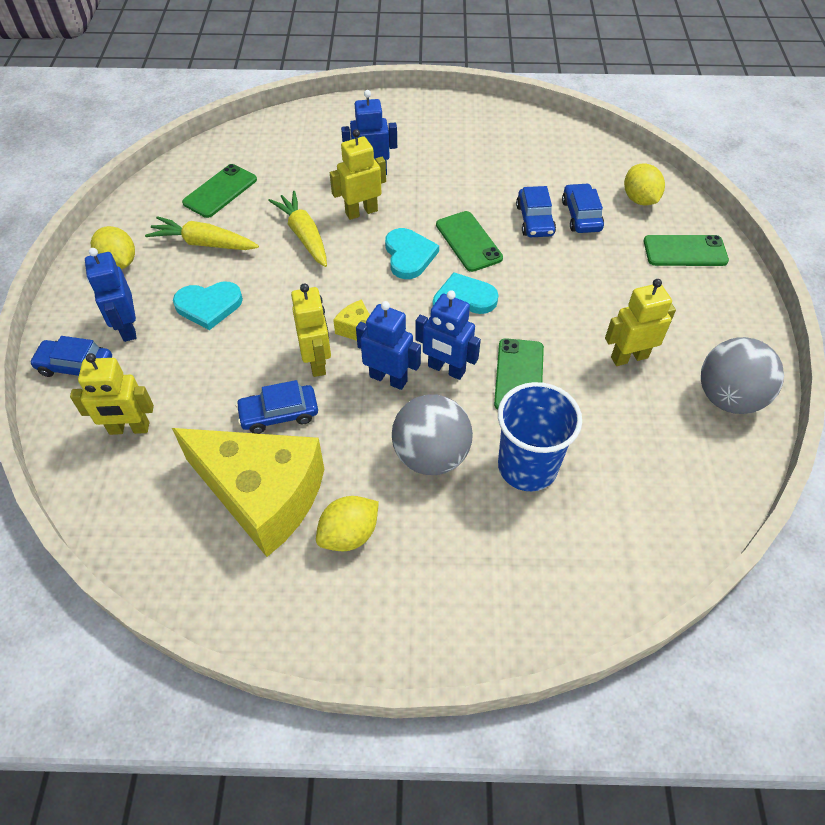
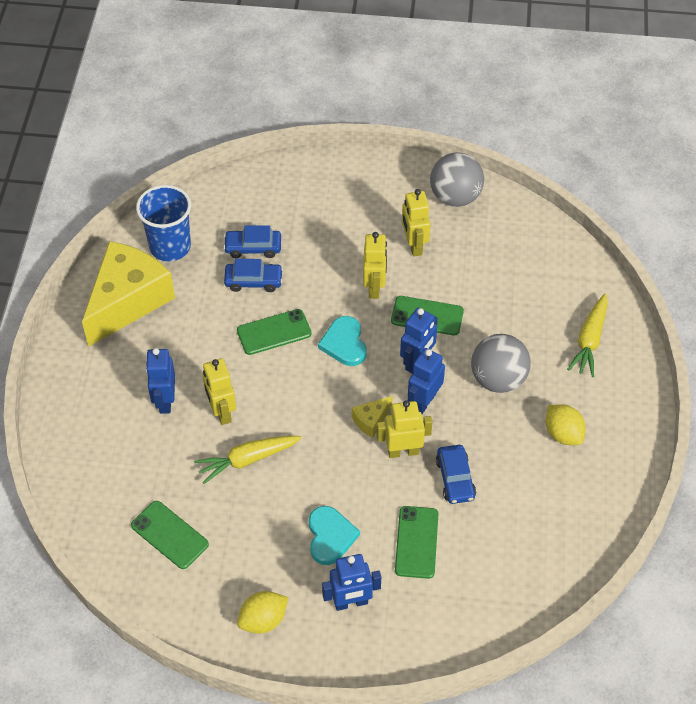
camera: 85 degrees left, 0 degrees up
(75, 366) = (393, 641): blue car -> none
(129, 429) = (464, 589): yellow robot -> yellow robot (374, 287)
(204, 243) = (246, 545): yellow carrot -> yellow carrot (589, 340)
(262, 495) = (530, 489): yellow cheese -> yellow cheese (128, 301)
(409, 255) = (285, 378): turquoise heart -> none
(527, 467) = (509, 322): blue cup -> blue cup (170, 246)
(639, 199) = (239, 204): yellow lemon -> none
(685, 251) = (306, 188): green phone -> green phone (416, 542)

